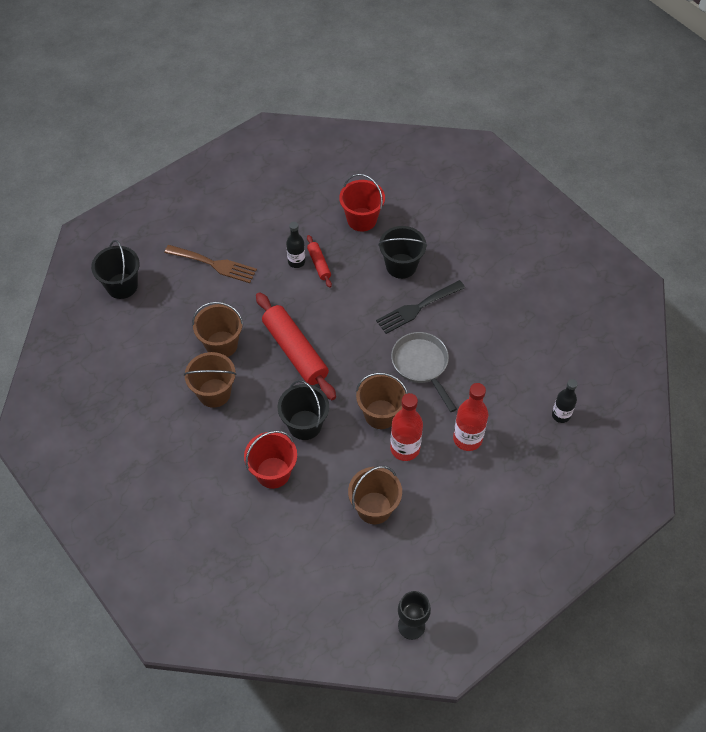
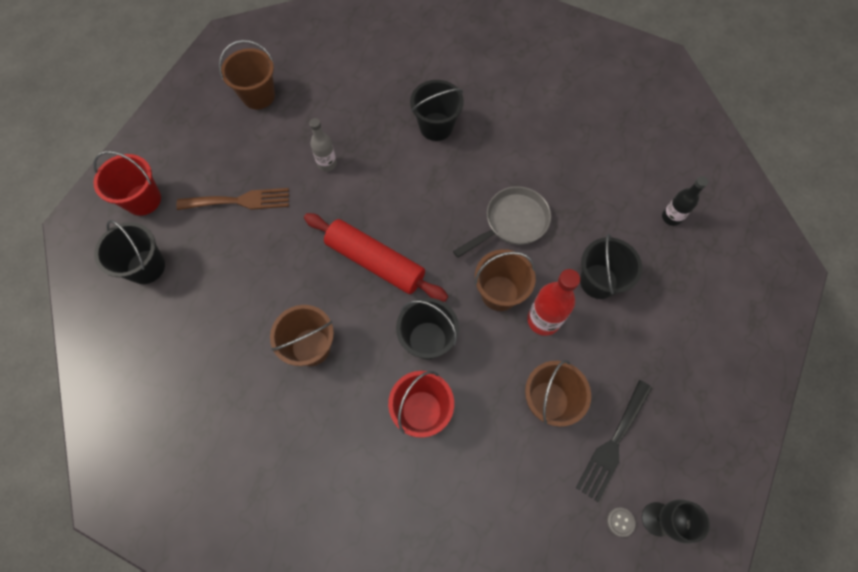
camera: 25 degrees left, 10 degrees up
(221, 344) = (292, 288): brown bucket -> brown bucket (258, 96)
(296, 262) = (327, 164): black bottle -> grey bottle
(319, 264) = (352, 157): red rolling pin -> none
(361, 219) = (371, 94): red bucket -> red bucket (143, 200)
(381, 614) = (620, 521): none -> grey button
(417, 308) = (475, 164): black fork -> black fork (613, 444)
(422, 365) = (512, 222): grey pan -> grey pan turned 105 degrees clockwise
(467, 439) = (598, 281): red bottle -> black bucket

